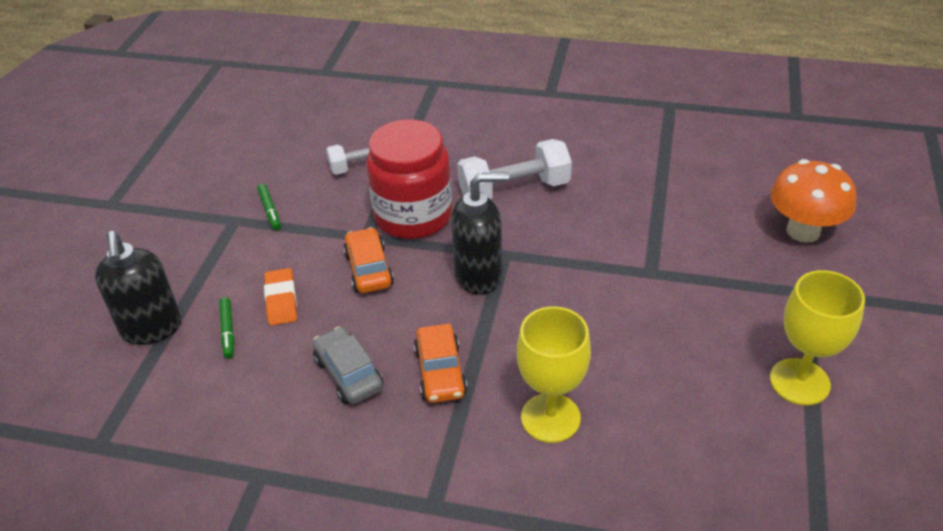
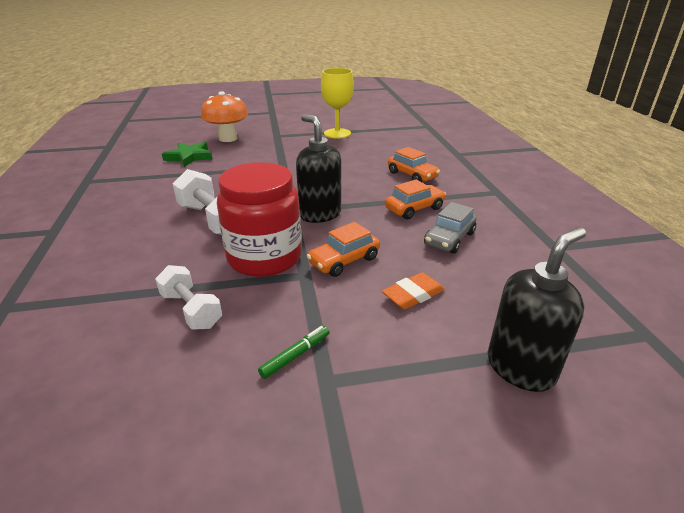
camera: 115 degrees left, 10 degrees down
(228, 331) = (472, 312): green marker -> none
(550, 418) = (412, 175): yellow goblet -> orange car
(726, 185) = (189, 157): none -> green star

